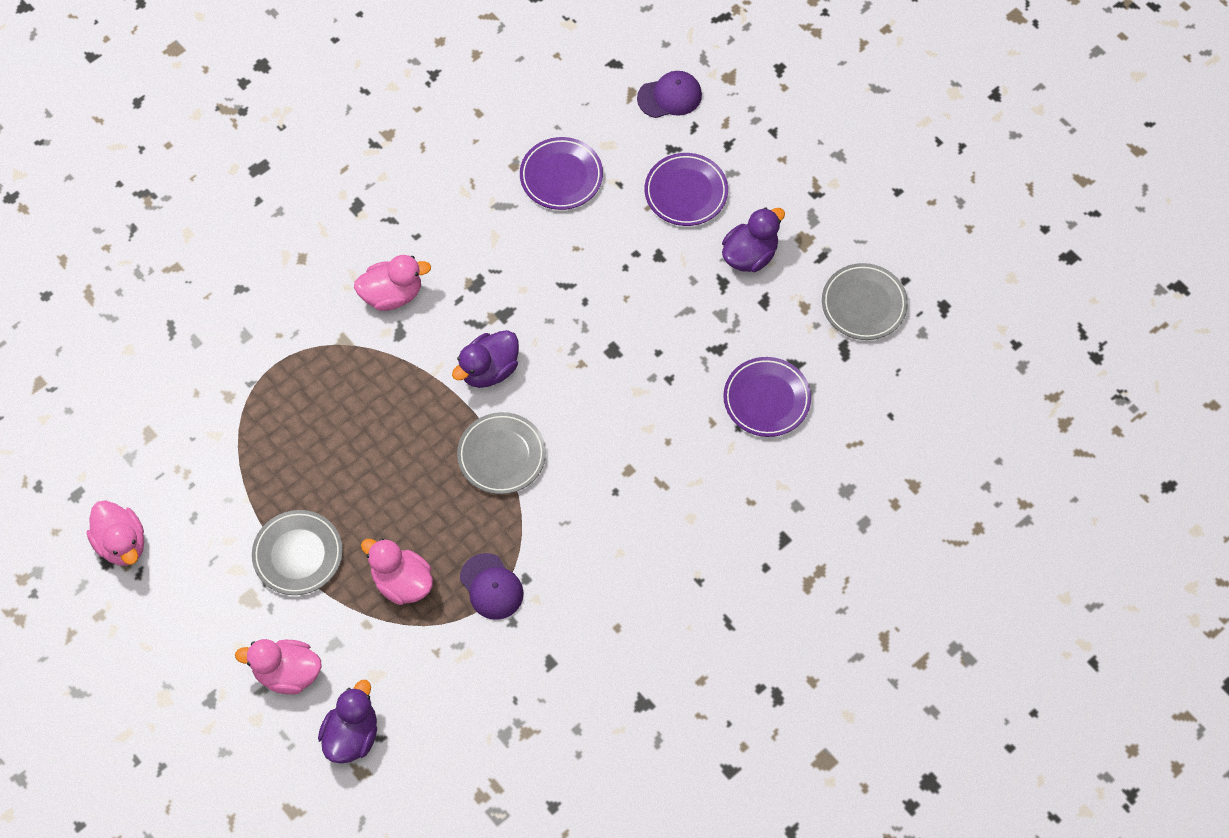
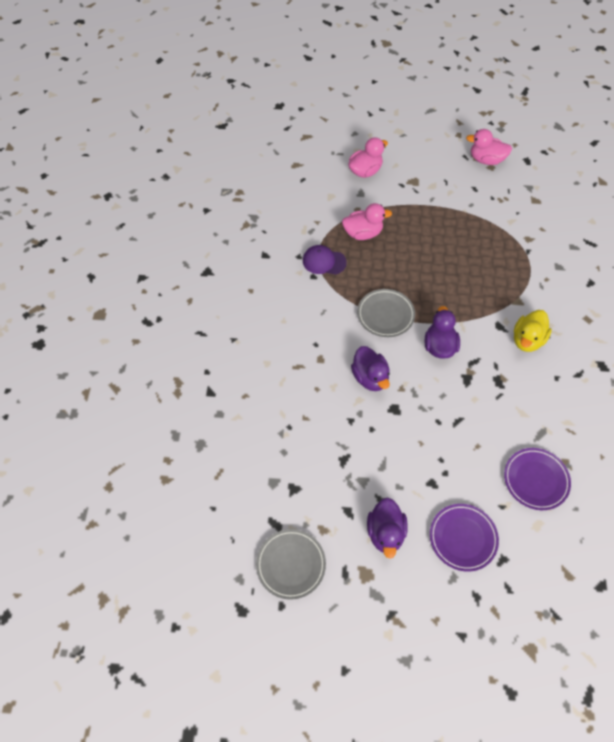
camera: 135 degrees right, 5 degrees down
(298, 554) = (417, 209): grey plate -> none
(352, 735) = (314, 172): purple duck -> purple duck (370, 378)
(392, 294) = (527, 340): pink duck -> yellow duck
(670, 96) = (546, 596): purple cap -> none
(766, 399) = (289, 455): purple plate -> none

